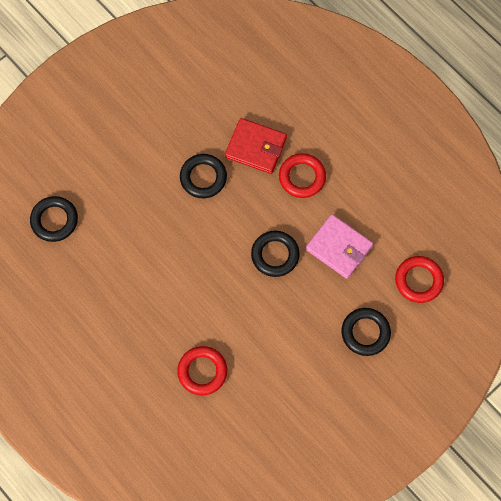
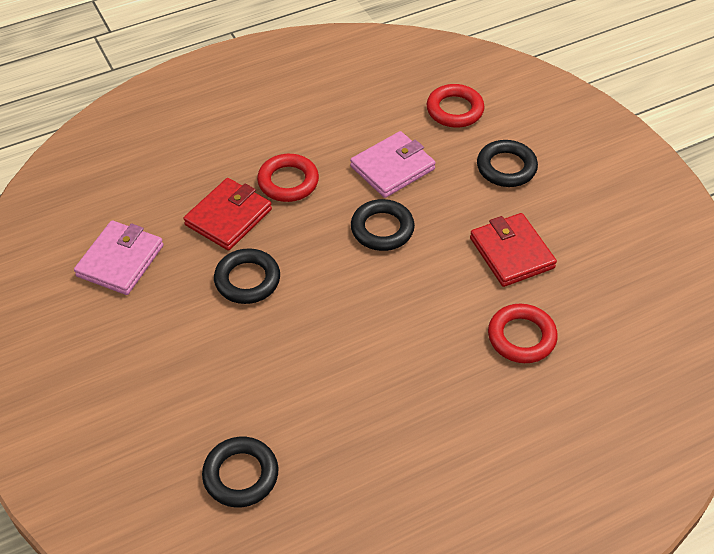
camera: 75 degrees left, 20 degrees down
(197, 92) = (120, 261): none -> pink wallet
(278, 351) = (511, 253): none -> red wallet

